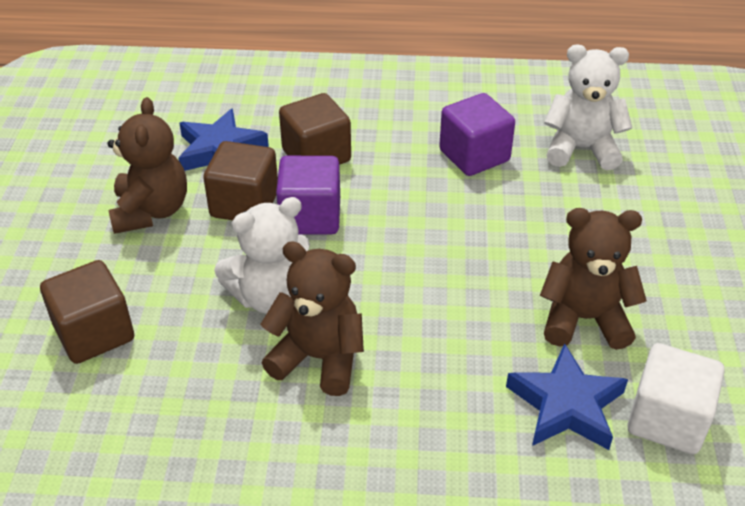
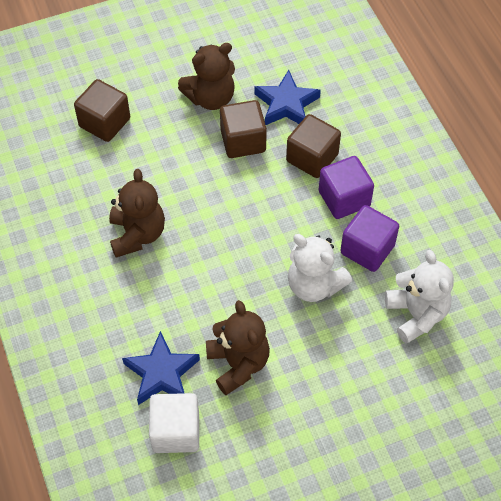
camera: 65 degrees right, 15 degrees up
(271, 297) = (172, 191): white teddy bear -> white teddy bear (314, 285)
(310, 217) = (251, 180): purple cube -> purple cube (344, 199)

